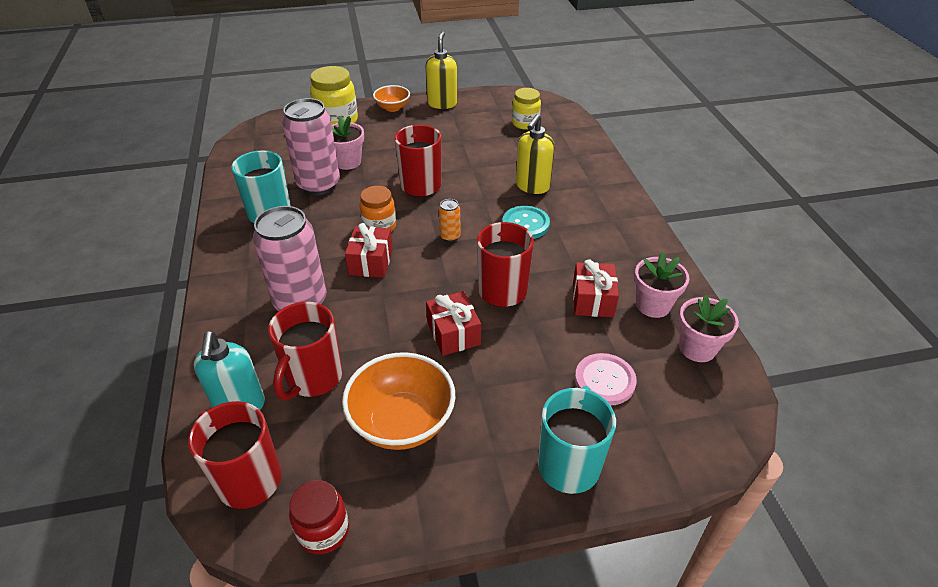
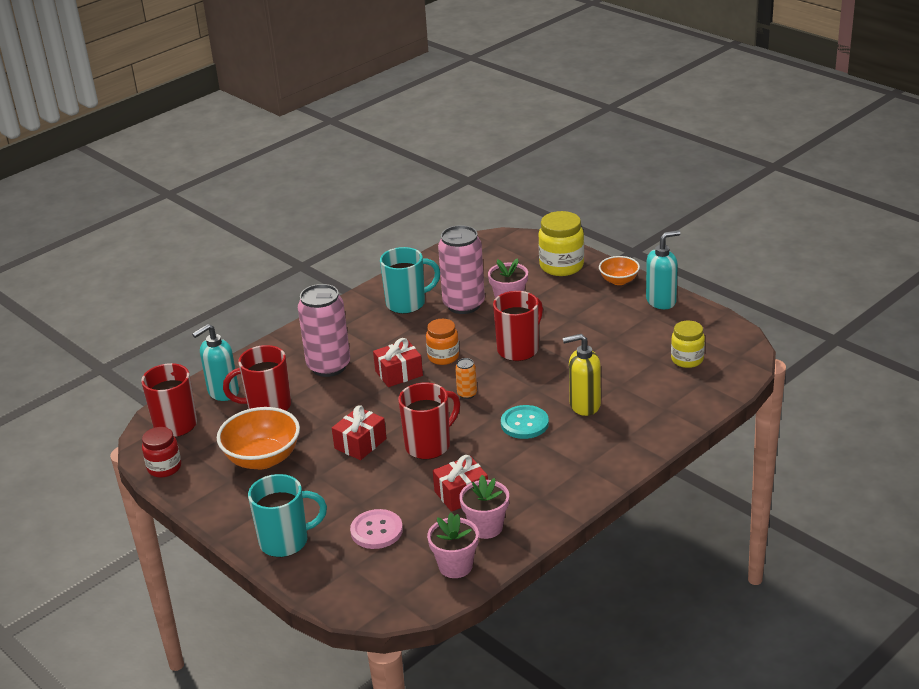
camera: 60 degrees right, 10 degrees down
(442, 103) = (661, 301): yellow soap dispenser -> turquoise soap dispenser

